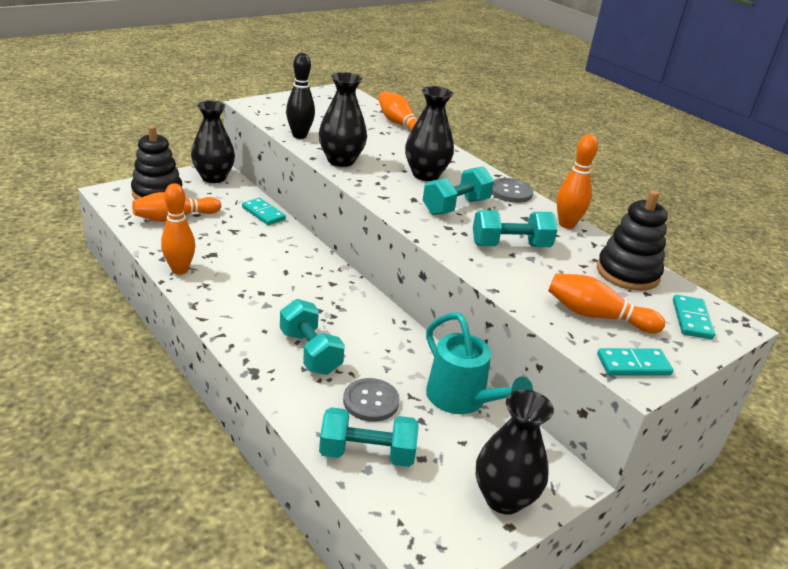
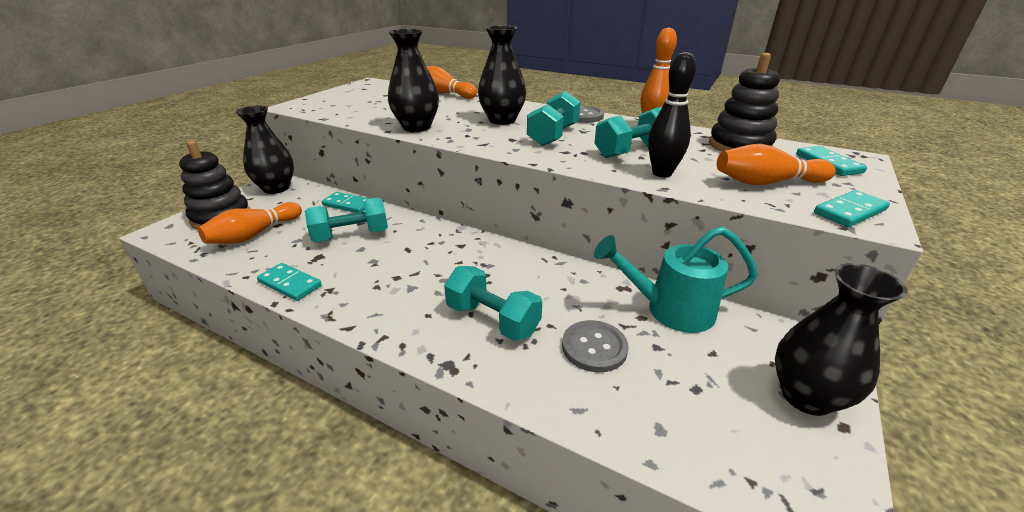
camera: 20 degrees left, 0 degrees up
(180, 270) = (290, 284): orange bowling pin -> turquoise domino
(299, 136) = (359, 118): black bowling pin -> black bowling pin (662, 173)
(367, 453) = (643, 410): turquoise dumbbell -> turquoise dumbbell (351, 236)
(462, 399) = (670, 310): turquoise watering can -> turquoise watering can turned 150 degrees clockwise

